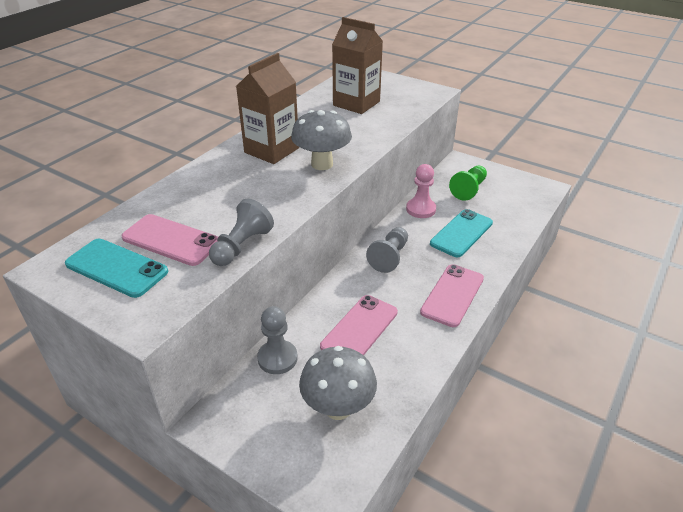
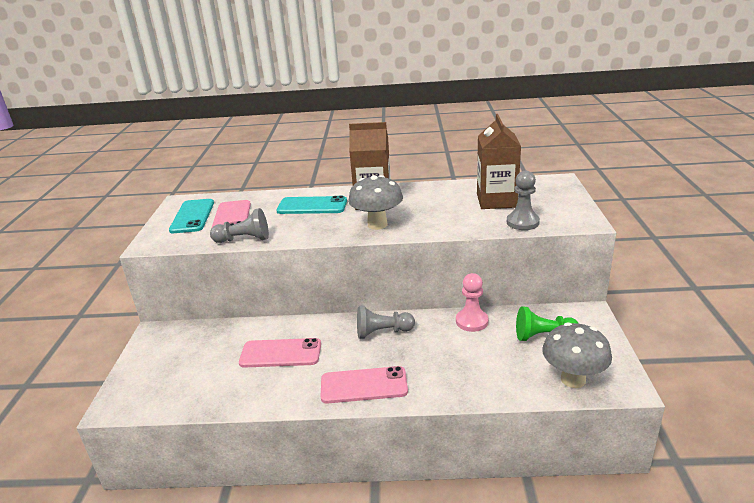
camera: 60 degrees right, 10 degrees down
(277, 358) = (225, 331): grey pawn -> grey pawn (522, 222)
(338, 408) = (193, 377): grey mushroom -> grey mushroom (573, 379)
(461, 233) = (462, 358): turquoise phone -> turquoise phone (312, 206)

